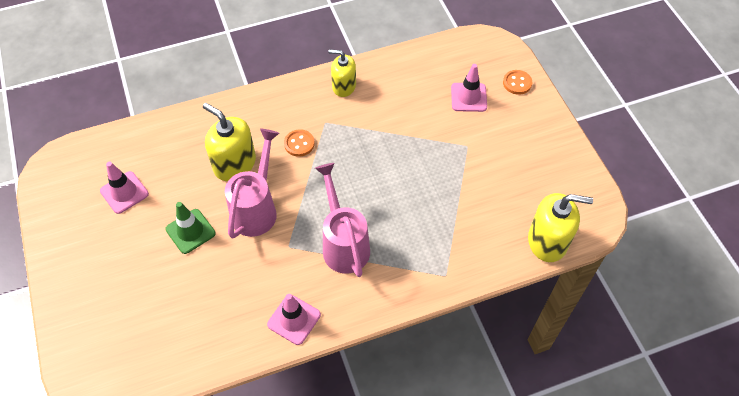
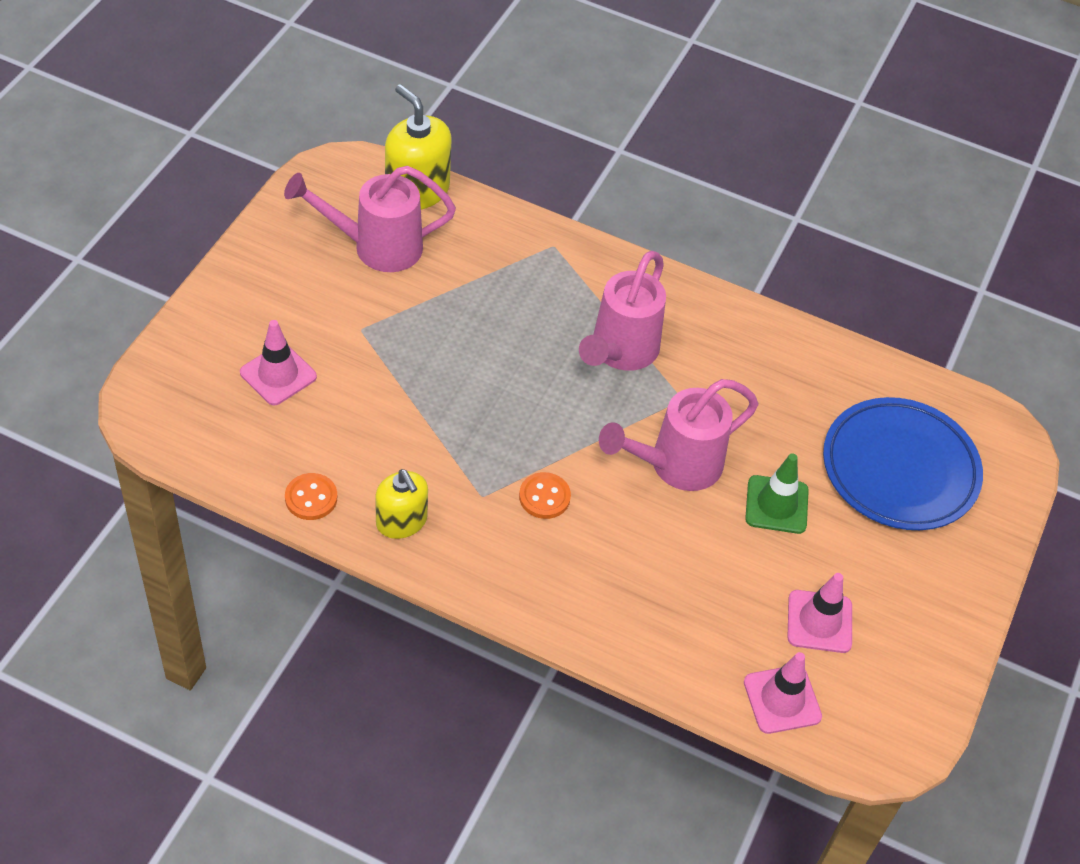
camera: 140 degrees left, 5 degrees down
(141, 308) = (899, 469): none -> blue plate
(234, 164) = (649, 540): yellow soap dispenser -> none
(294, 319) = (746, 331): pink traffic cone -> pink traffic cone (782, 699)
(517, 83) = (200, 341): orange button -> orange button (311, 498)
(519, 190) = (375, 247): none -> pink watering can

